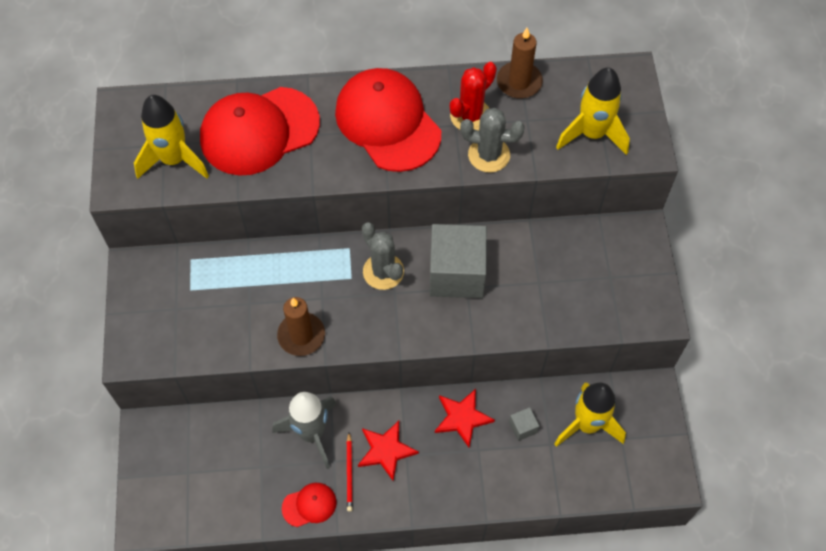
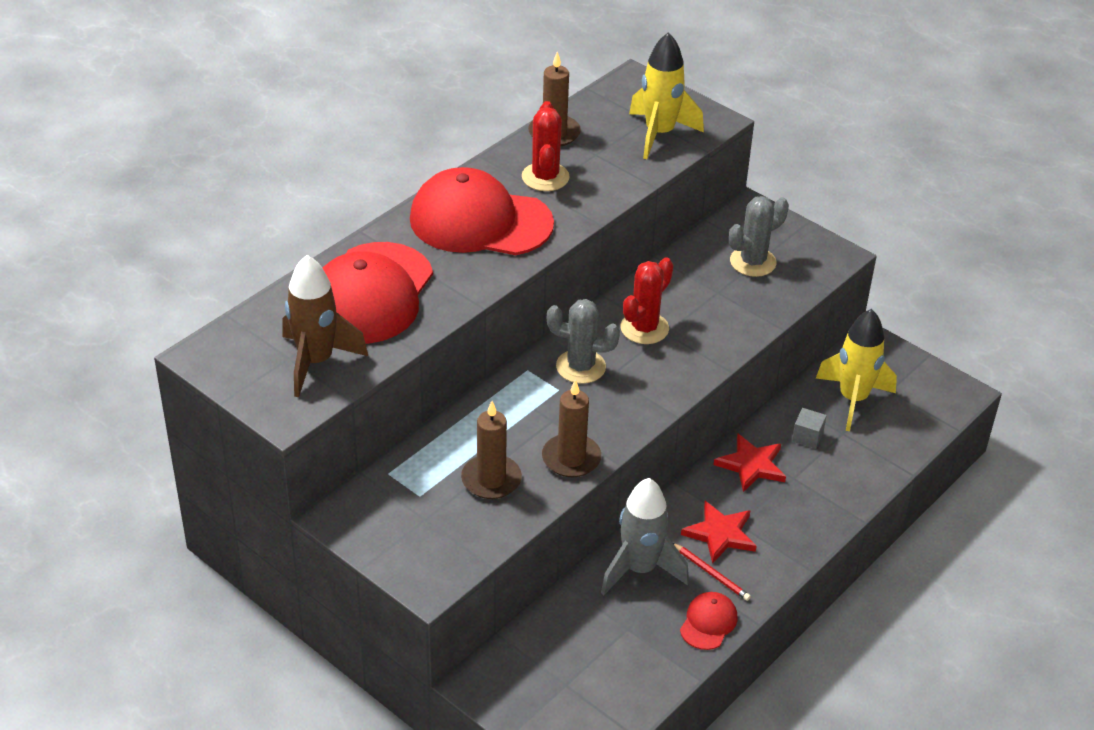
camera: 45 degrees left, 20 degrees down
(174, 160) = (316, 362): yellow rocket -> brown rocket
(240, 312) = (491, 480): none -> brown candle
(456, 273) = (644, 328): grey cube -> red cactus
(489, 155) = (597, 194): grey cactus -> grey cactus (753, 262)

